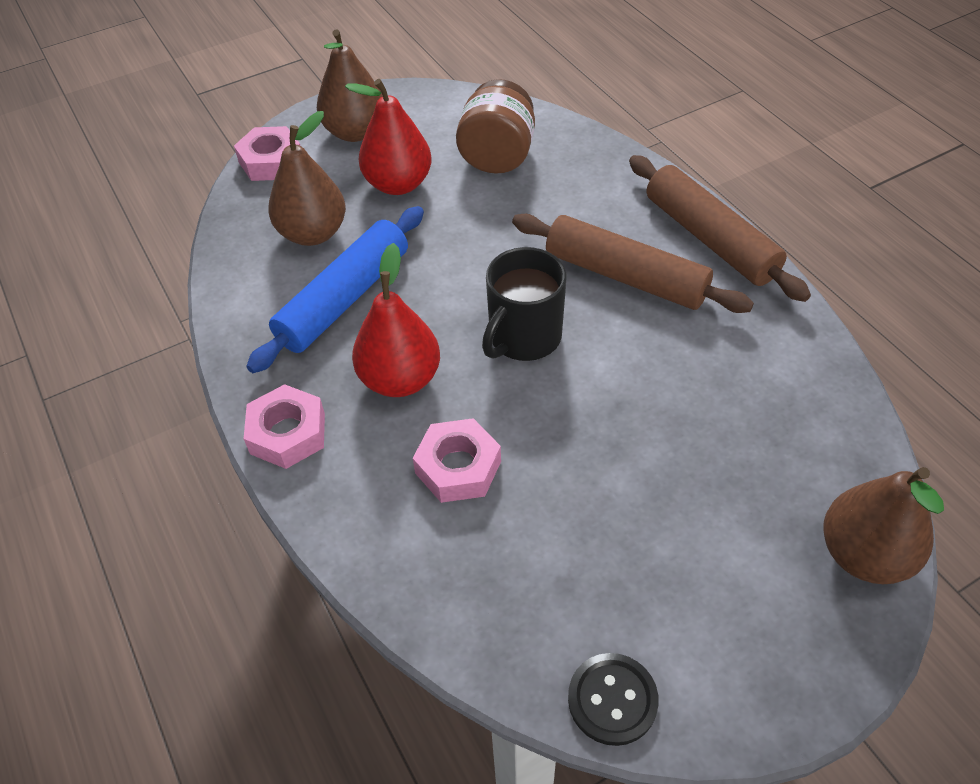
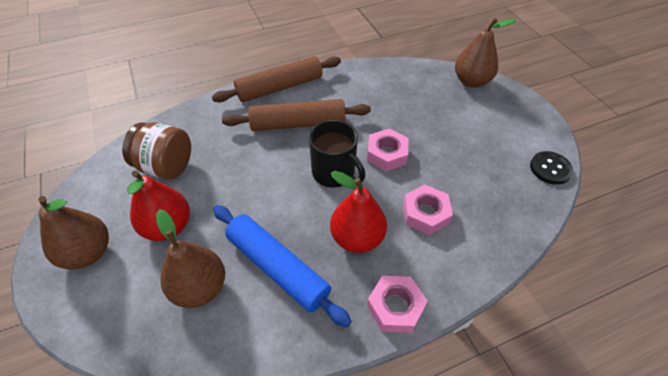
camera: 85 degrees left, 0 degrees up
(271, 161) = (91, 322): pink nut -> pink nut (386, 154)
(625, 276) = (297, 123): brown rolling pin -> brown rolling pin turned 45 degrees clockwise

